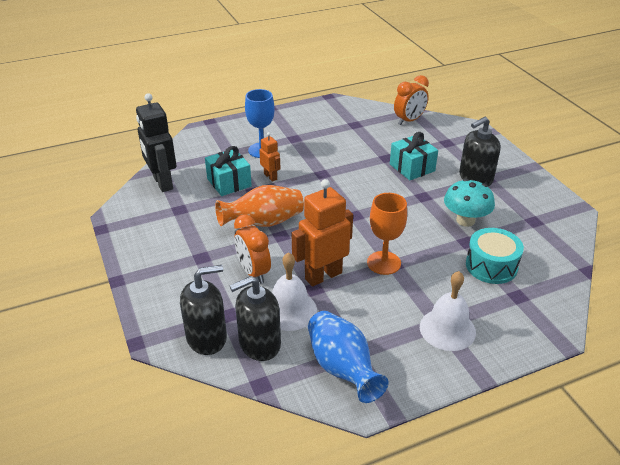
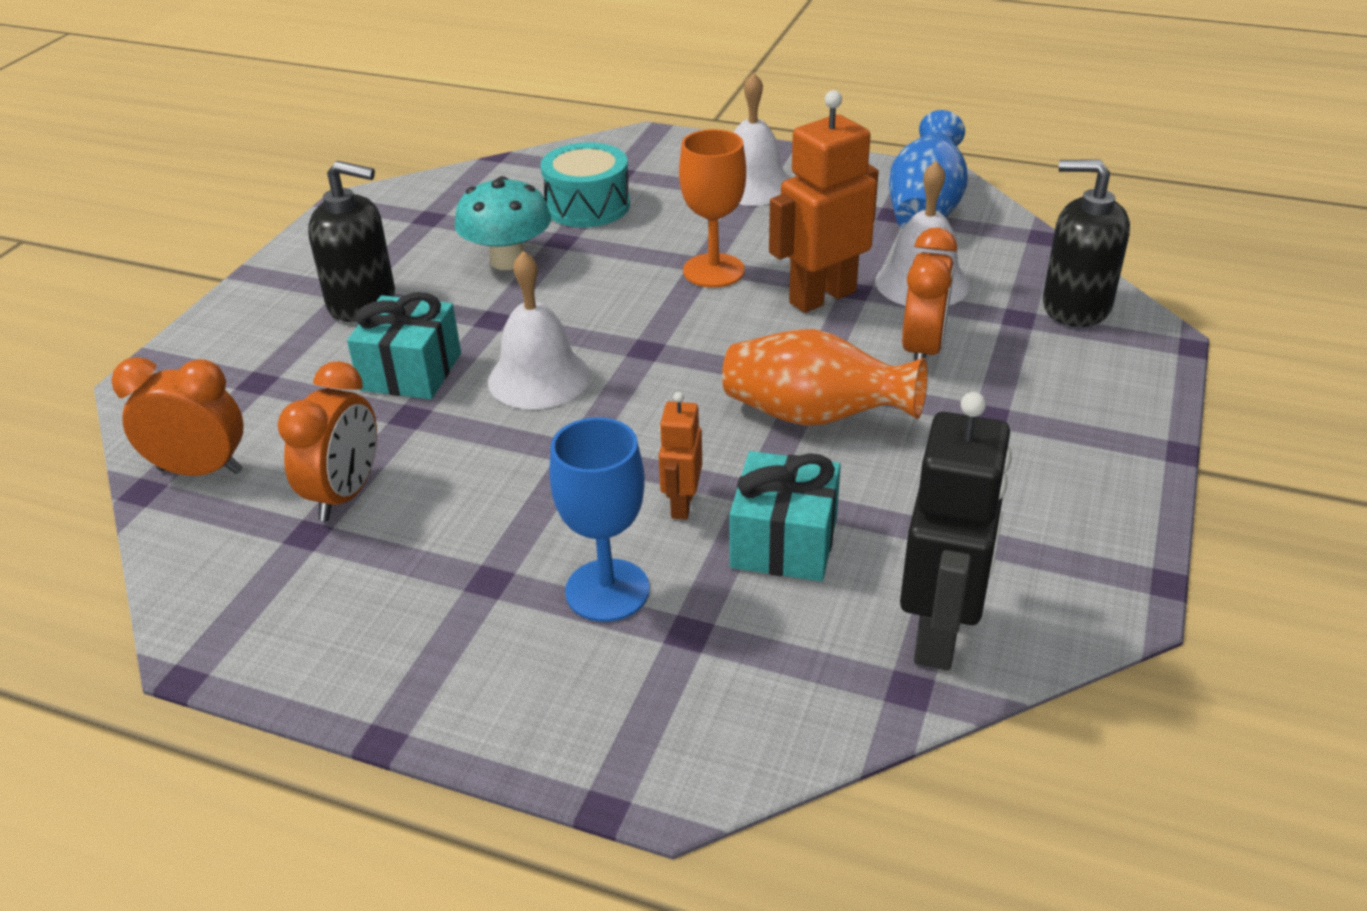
camera: 135 degrees left, 0 degrees up
(259, 344) = (1005, 269): black soap dispenser -> none
(323, 276) = (822, 297): orange robot -> orange robot turned 135 degrees clockwise
(363, 134) = (345, 494): none -> orange clock
(371, 187) = (539, 378): none -> white bell

